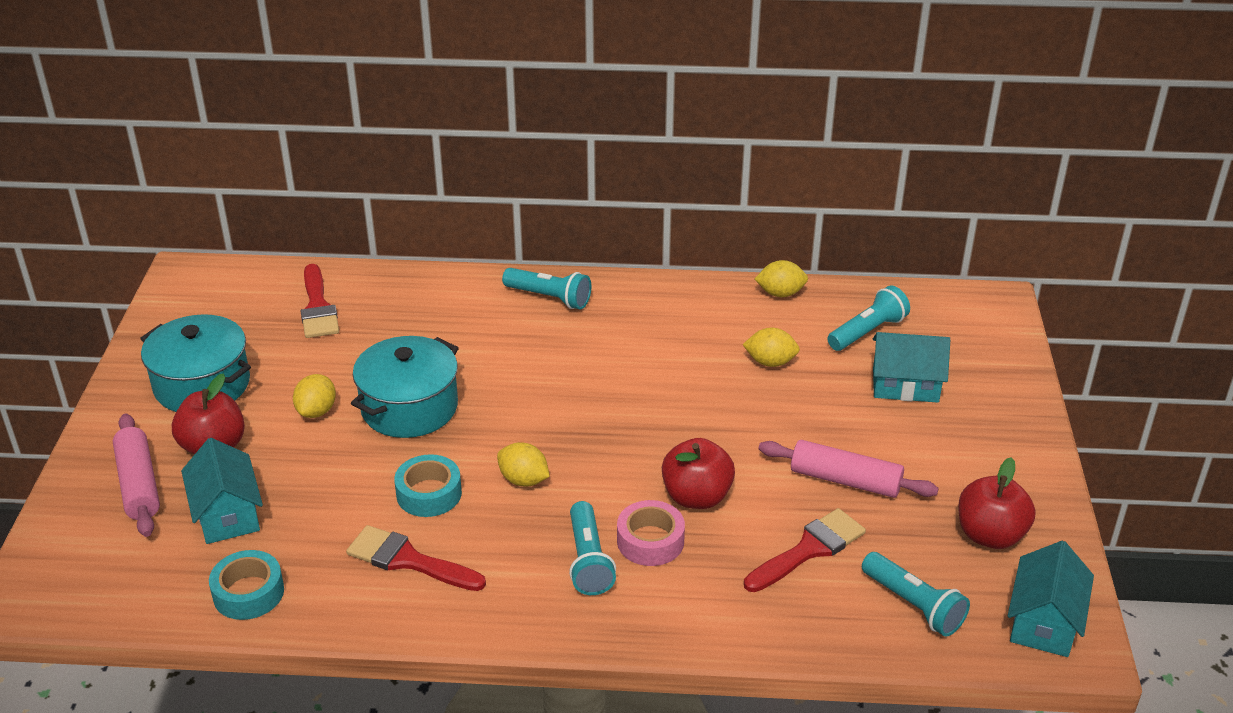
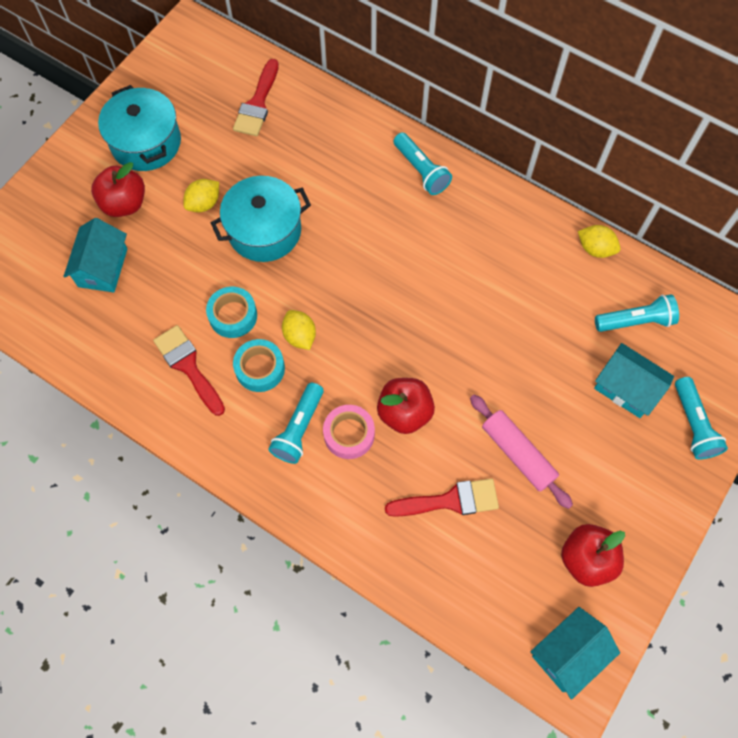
camera: 30 degrees right, 30 degrees up
(138, 484) = (64, 214): pink rolling pin -> none
(248, 593) = (81, 341): turquoise tape -> turquoise tape (260, 368)
(770, 362) = (540, 314): yellow lemon -> none
(913, 605) = (487, 588): turquoise flashlight -> turquoise flashlight (693, 424)

